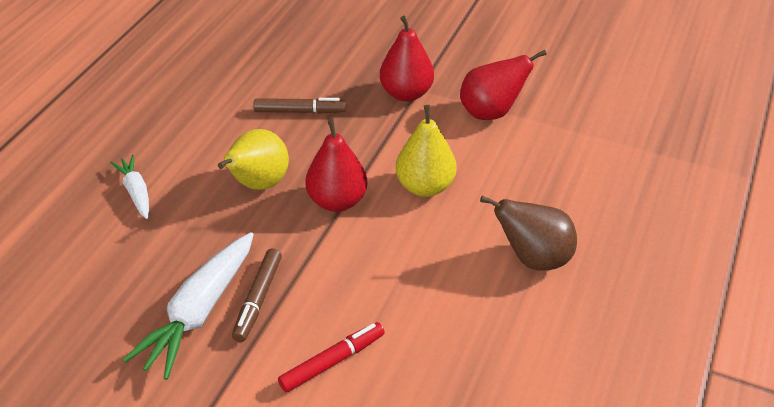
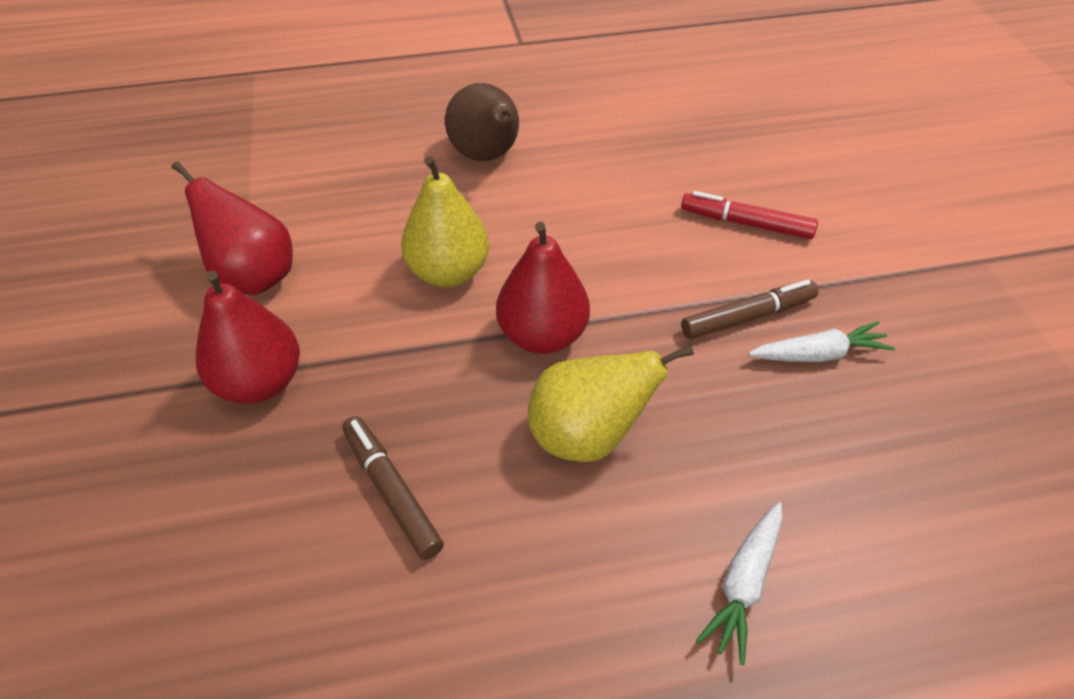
camera: 125 degrees left, 5 degrees up
(199, 312) = (818, 354): white carrot -> white carrot, size x0.56

